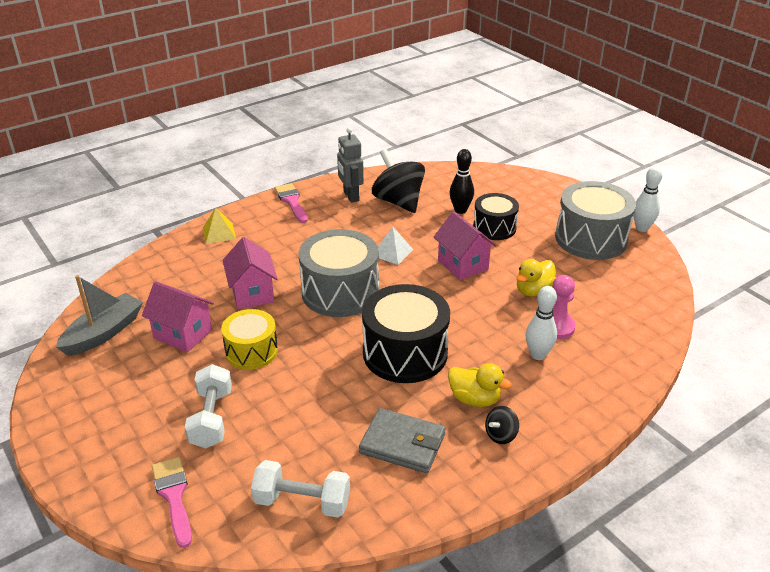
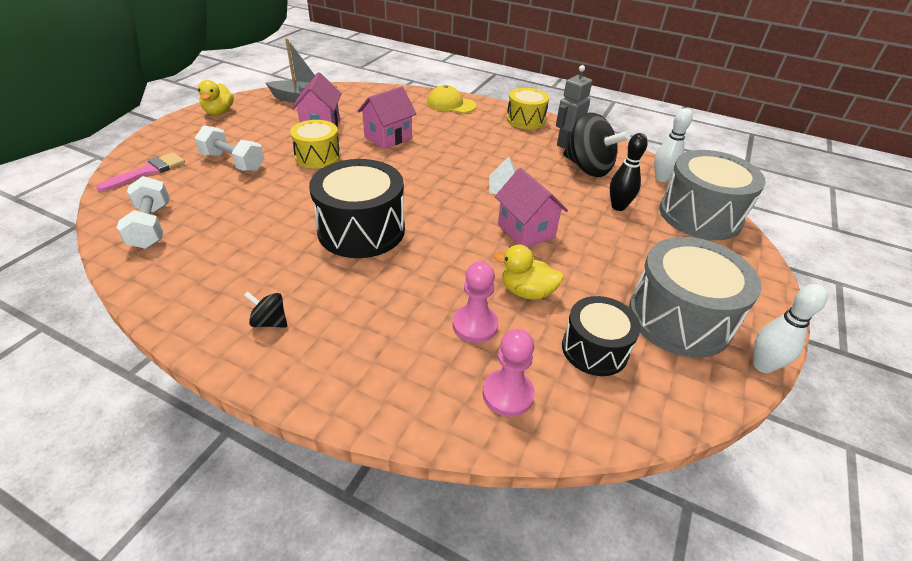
camera: 60 degrees right, 5 degrees up
(211, 418) = (233, 162): white dumbbell -> white dumbbell turned 60 degrees clockwise
(219, 233) = (451, 104): yellow pyramid -> yellow cap
(291, 201) = (525, 120): pink brush -> yellow drum
(340, 292) = (422, 174): grey drum -> grey drum (700, 215)
(398, 201) = (588, 168): black spinning top -> black spinning top turned 105 degrees clockwise
(402, 444) = (235, 260): grey wallet -> none
(463, 265) = (526, 231): pink house -> pink house turned 60 degrees counterclockwise
(474, 399) = (317, 290): yellow duck -> yellow duck (219, 112)
(494, 228) = (613, 236): black drum -> black drum (594, 349)
(538, 355) = (414, 321): white bowling pin -> white bowling pin (661, 178)
(625, 334) = (508, 394): none -> pink pawn

